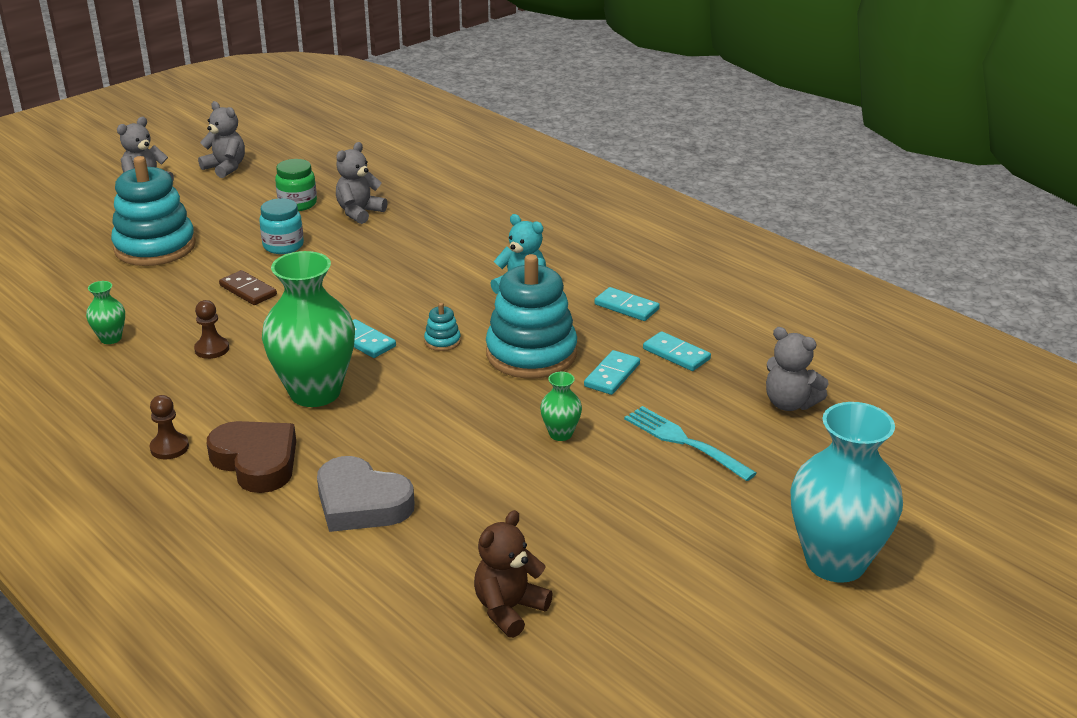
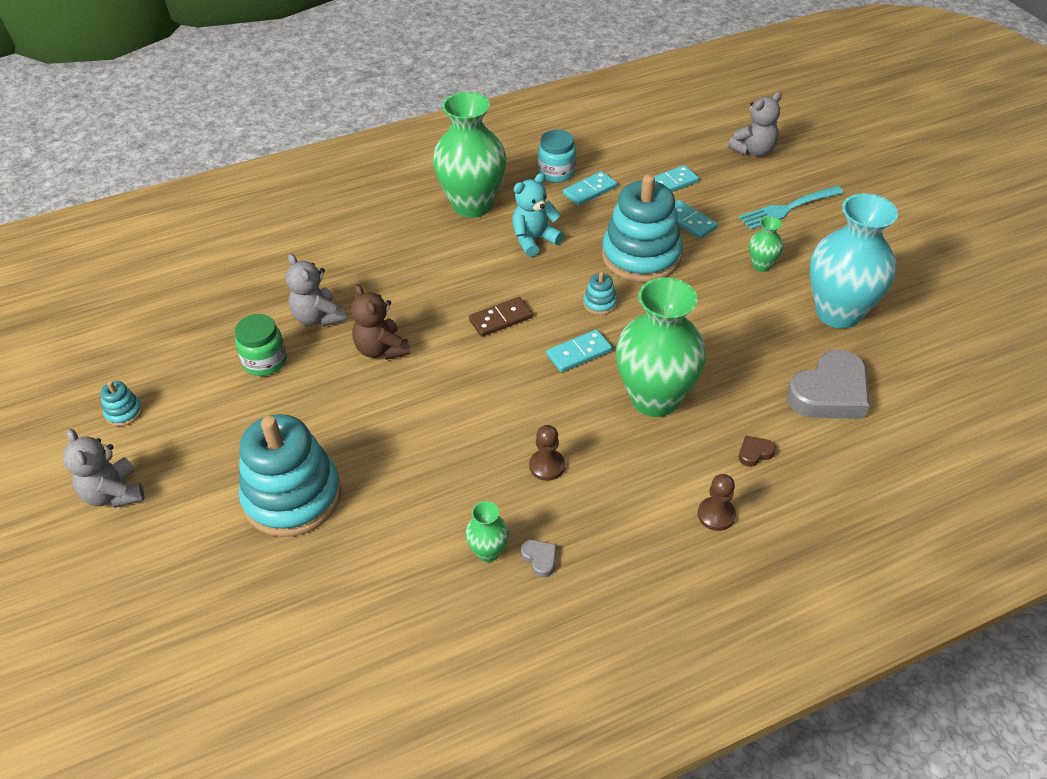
camera: 70 degrees left, 15 degrees up
(106, 363) = (540, 559): none -> grey heart
(225, 168) = (124, 412): grey teddy bear -> turquoise stacking toy
(248, 290) = (440, 425): brown domino -> brown domino (500, 319)
(256, 461) = (754, 453): brown heart -> brown heart, size x0.41
(283, 246) = (356, 385): turquoise jar -> turquoise jar (556, 173)
(509, 609) = (968, 335): brown teddy bear -> brown teddy bear (381, 349)
(557, 249) = (472, 205): none -> green vase
(835, 562) = (933, 182): turquoise vase -> turquoise vase (838, 313)

